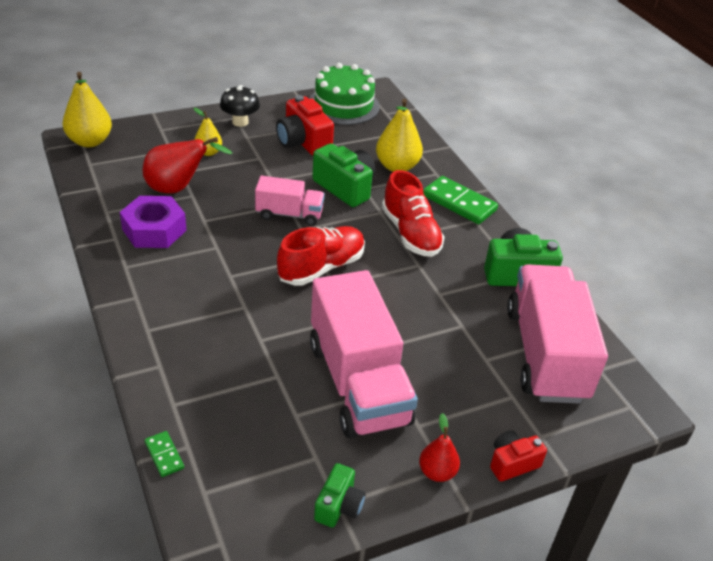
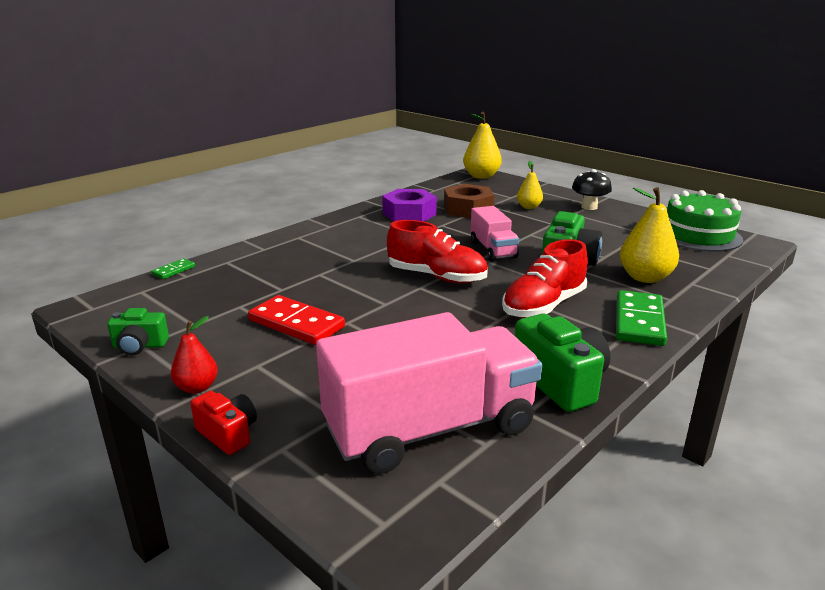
camera: 70 degrees right, 15 degrees down
(178, 188) = (468, 209): red pear -> brown nut
(303, 142) = (605, 233): red camera -> none
(358, 383) = (296, 324): pink truck -> red domino

